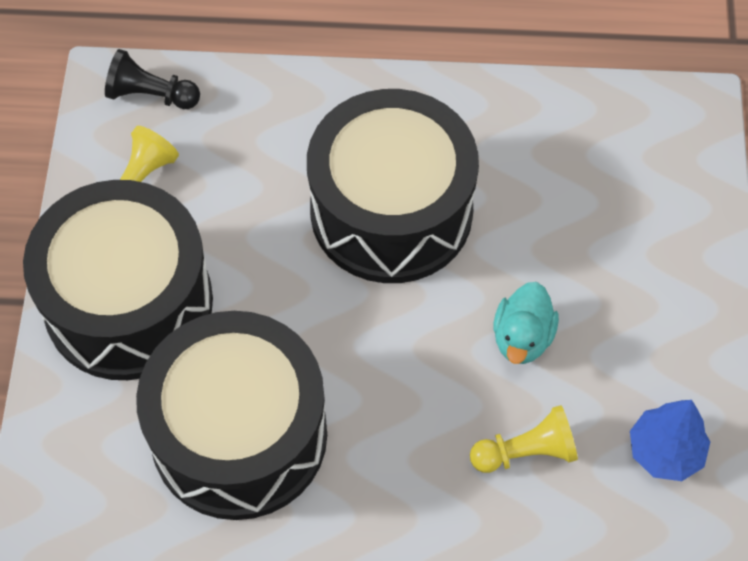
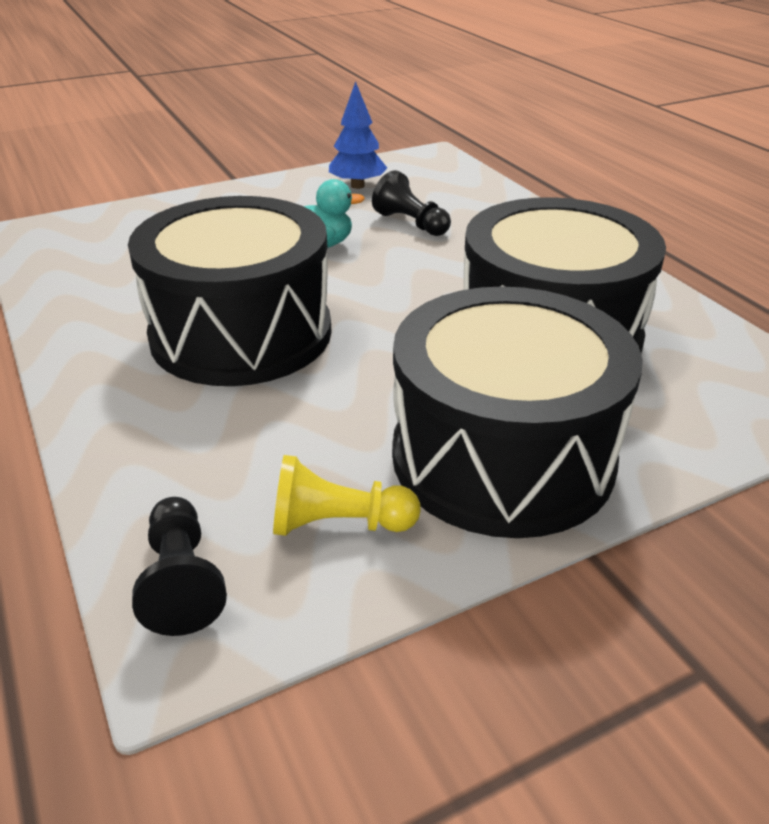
camera: 120 degrees left, 25 degrees down
(526, 452) = (411, 223): yellow pawn -> black pawn

